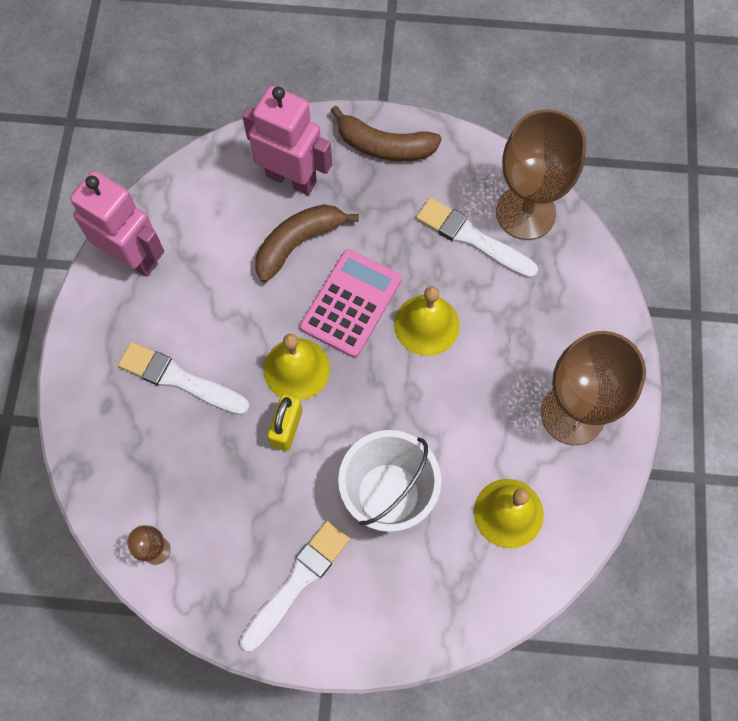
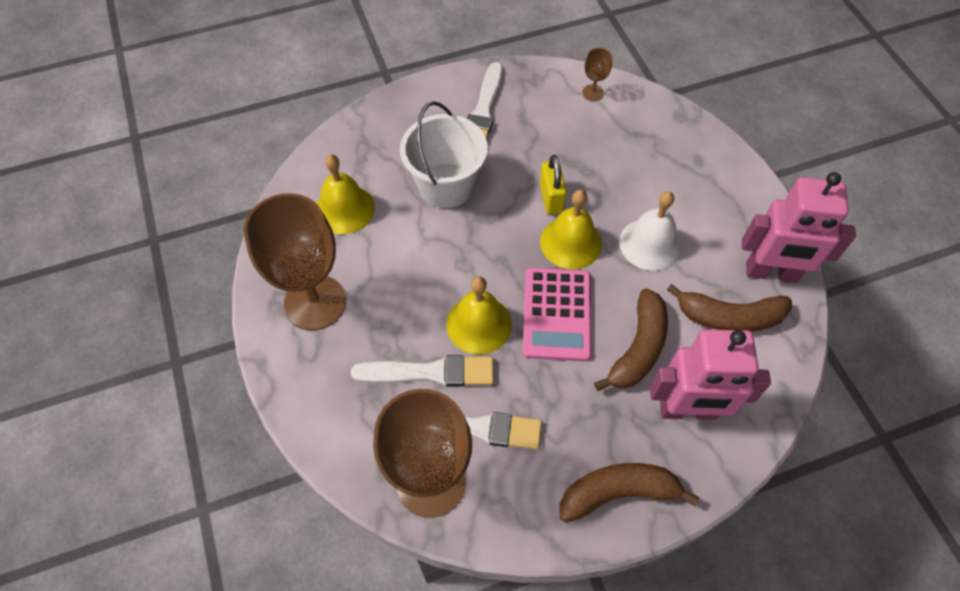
camera: 155 degrees right, 10 degrees down
(180, 379) = (657, 198): white brush -> white brush (429, 372)
(201, 235) = (729, 317): none -> brown banana
(222, 334) = (650, 244): none -> white bell

